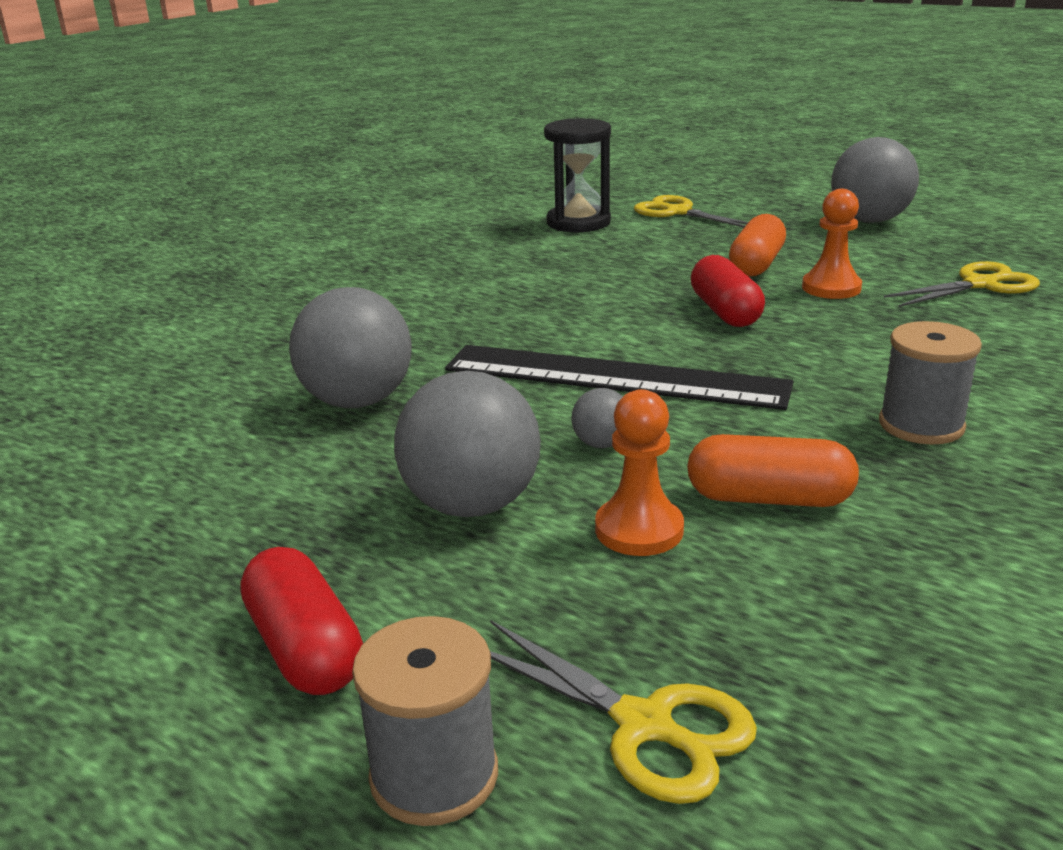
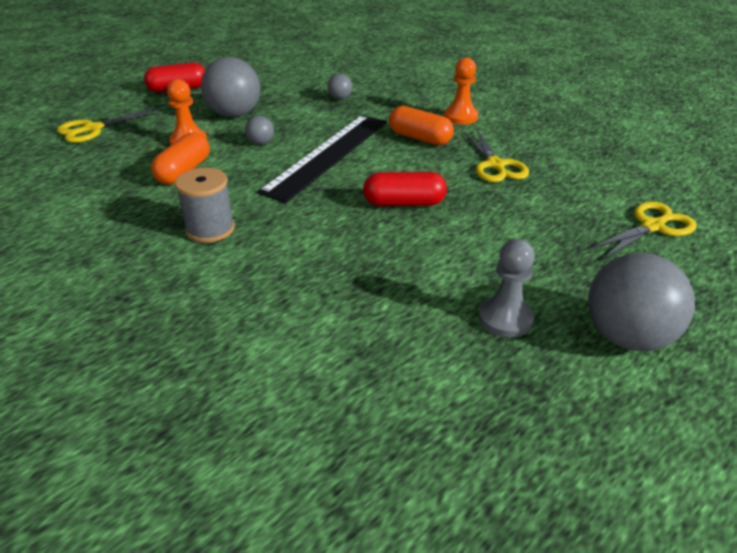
camera: 100 degrees right, 10 degrees up
(357, 401) = (340, 98): grey ball -> grey ball, size x0.46
(434, 775) = (109, 102): grey spool -> none
(578, 223) = (618, 177): black hourglass -> none
(756, 264) = (498, 236): orange capsule -> orange capsule (420, 138)
(831, 288) = (434, 257): orange pawn -> orange pawn (460, 117)
(898, 256) = (505, 318): none -> grey pawn
(980, 285) = (413, 341): yellow scissors -> yellow scissors (495, 165)

